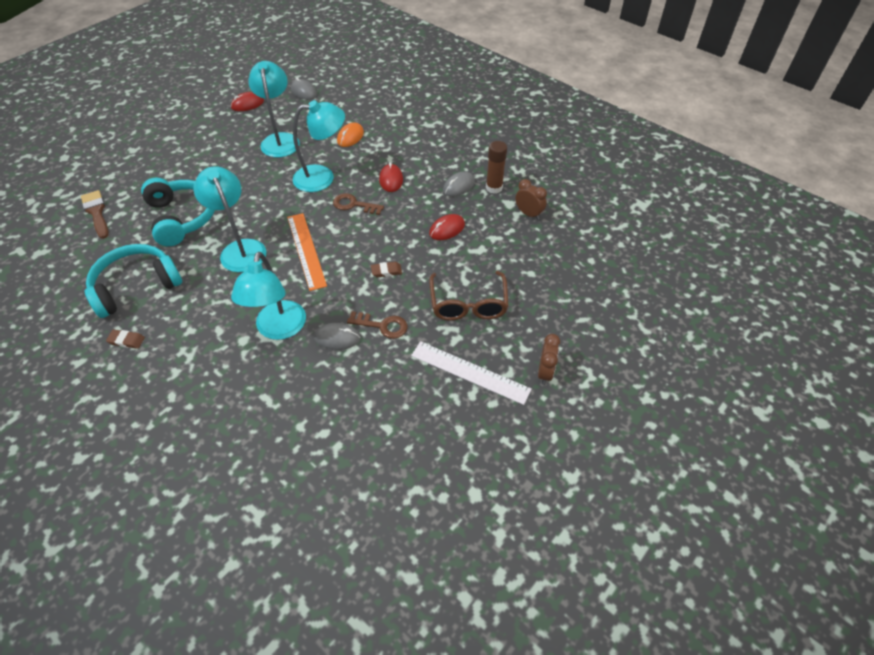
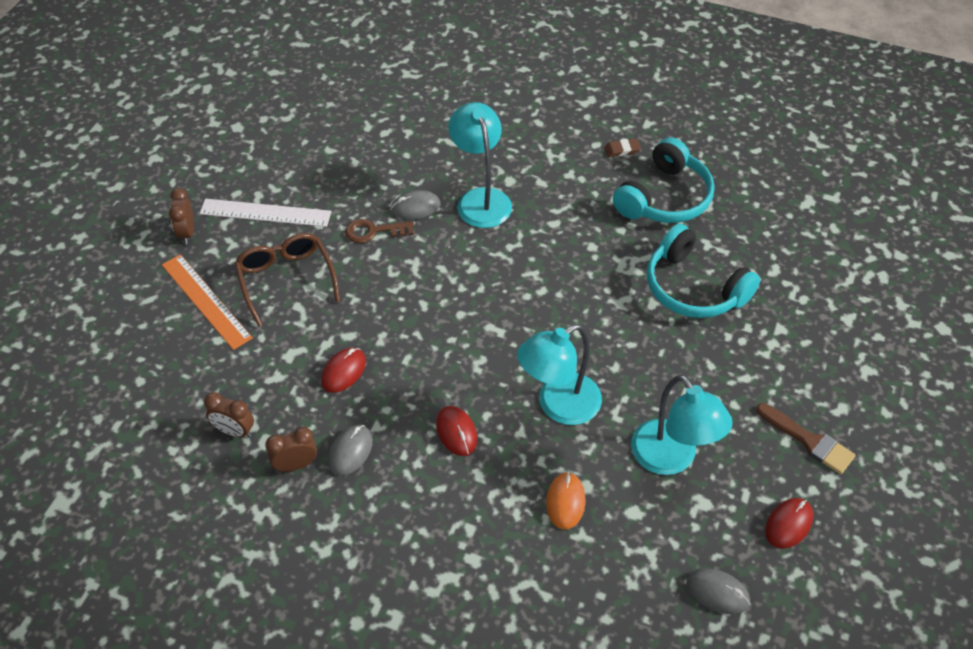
camera: 160 degrees right, 0 degrees up
(96, 212) = (803, 264): brown brush -> brown brush (809, 441)
(240, 249) = (588, 269): turquoise lamp -> none
(306, 250) = (508, 290): orange ruler -> orange ruler (206, 301)
(354, 205) = (487, 372): brown key -> none
(386, 271) = (397, 292): brown eraser -> none
(494, 188) = (296, 465): brown glue stick -> brown clock

